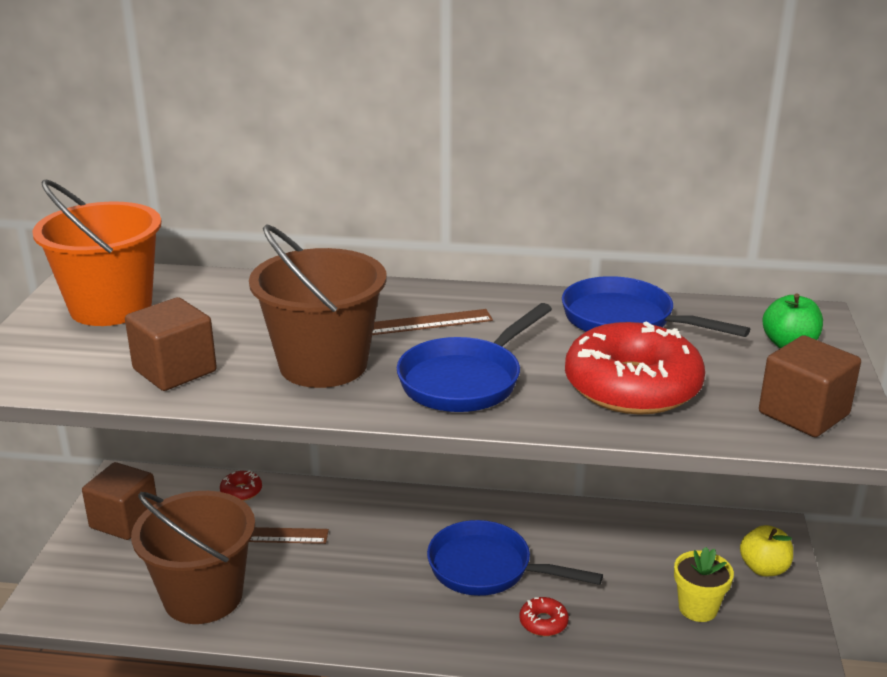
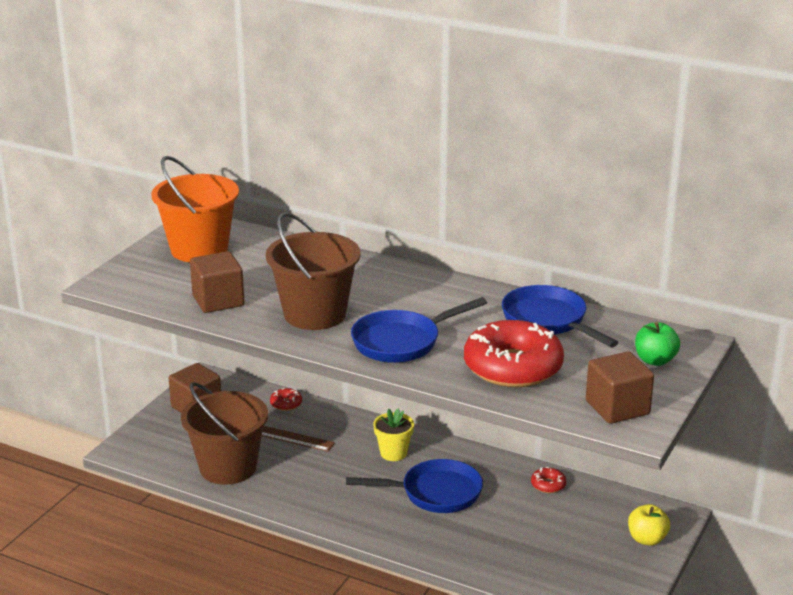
camera: 20 degrees right, 0 degrees up
(427, 323) = (404, 297): brown ruler -> none
(487, 568) = (435, 493): blue pan -> blue pan turned 135 degrees clockwise
(543, 622) = (453, 536): red donut -> red donut (548, 485)
(698, 608) = (574, 553): yellow flower pot -> yellow flower pot (393, 453)

